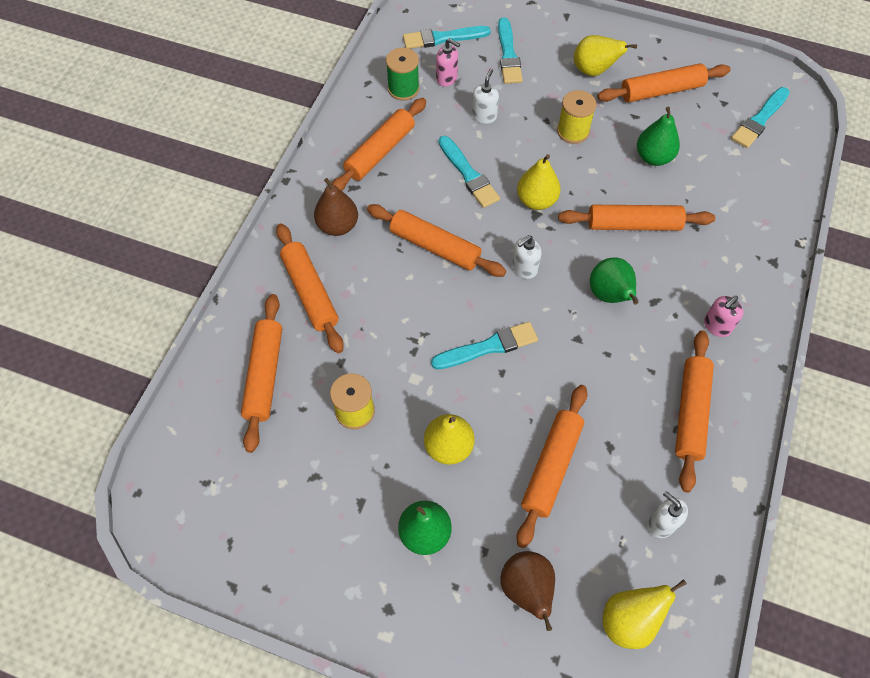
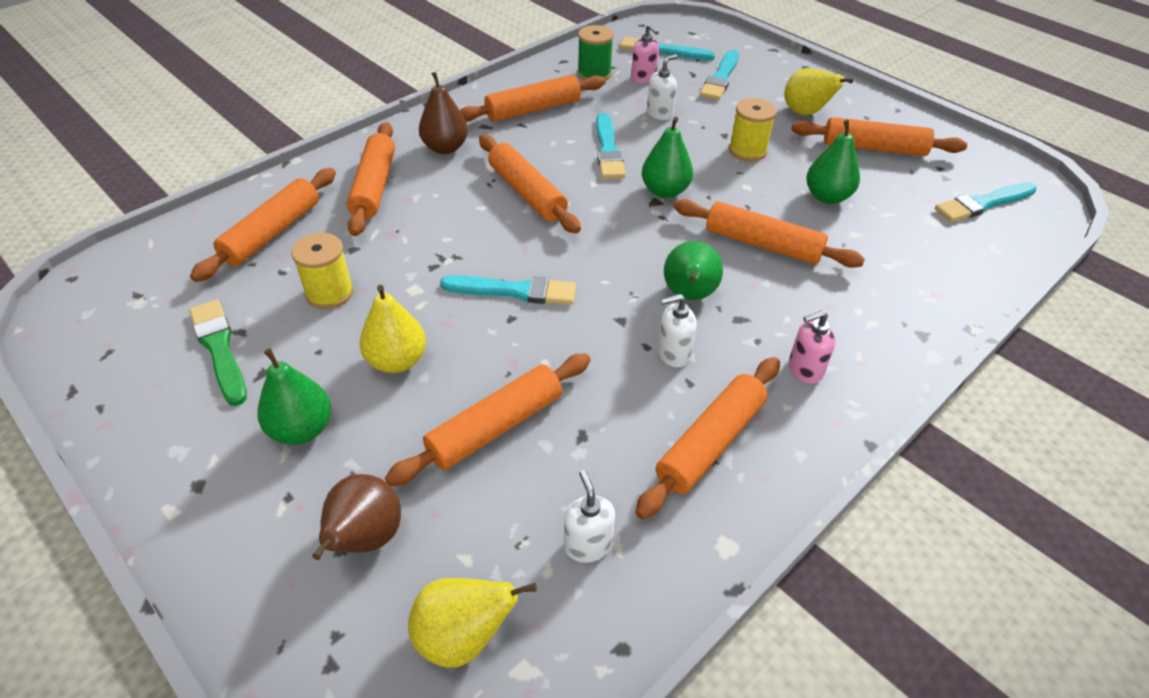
camera: 25 degrees right, 15 degrees down
(313, 498) = (219, 349): none -> green brush
(524, 268) = (607, 240): white soap dispenser -> white soap dispenser (673, 354)
(536, 200) = (664, 191): yellow pear -> green pear

